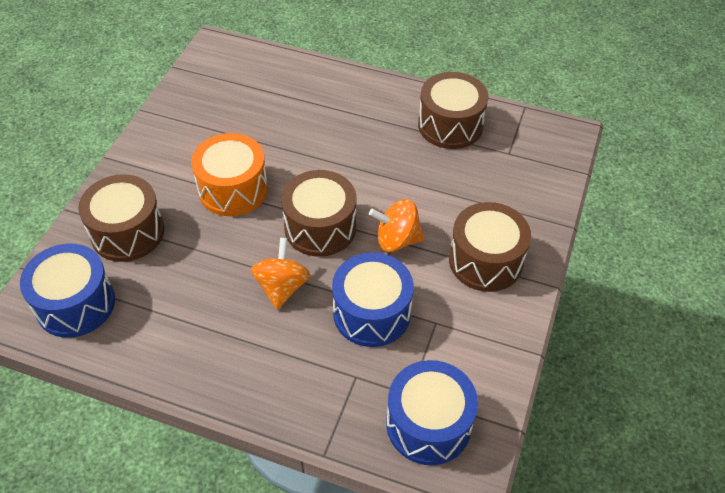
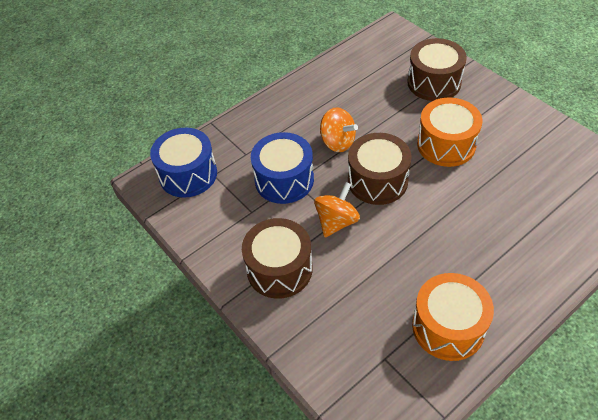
camera: 125 degrees right, 0 degrees up
(75, 304) = (387, 50): blue drum -> none
(450, 125) = (448, 327): brown drum -> orange drum

